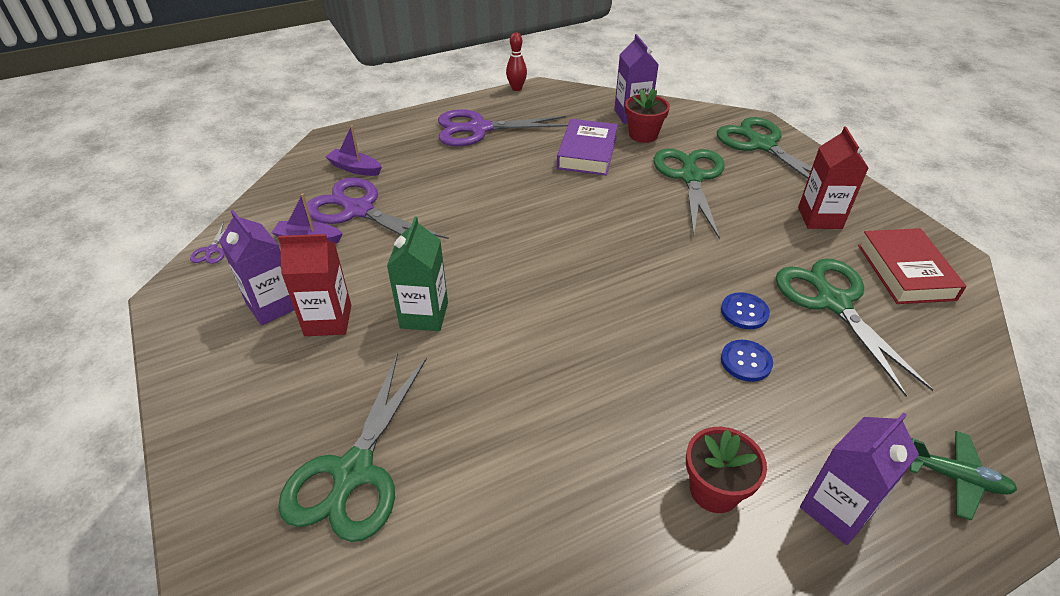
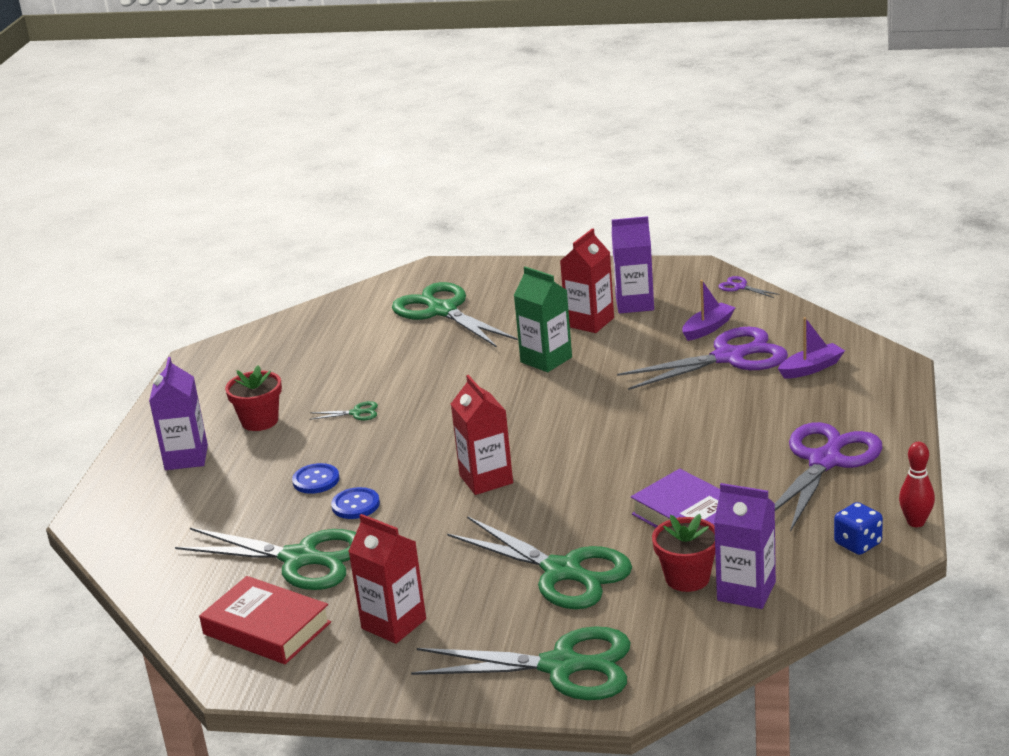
camera: 130 degrees right, 15 degrees down
(554, 98) = (858, 544): none -> blue dice
(624, 406) = (356, 413): none -> green scissors
(636, 257) = (486, 479): none -> red carton
(955, 478) = (128, 516): green plane -> none

